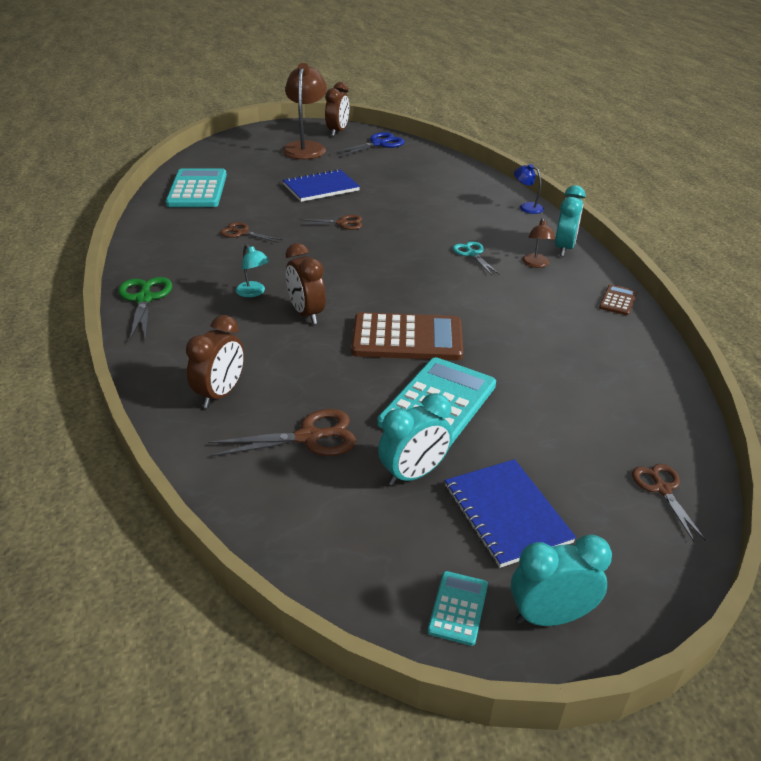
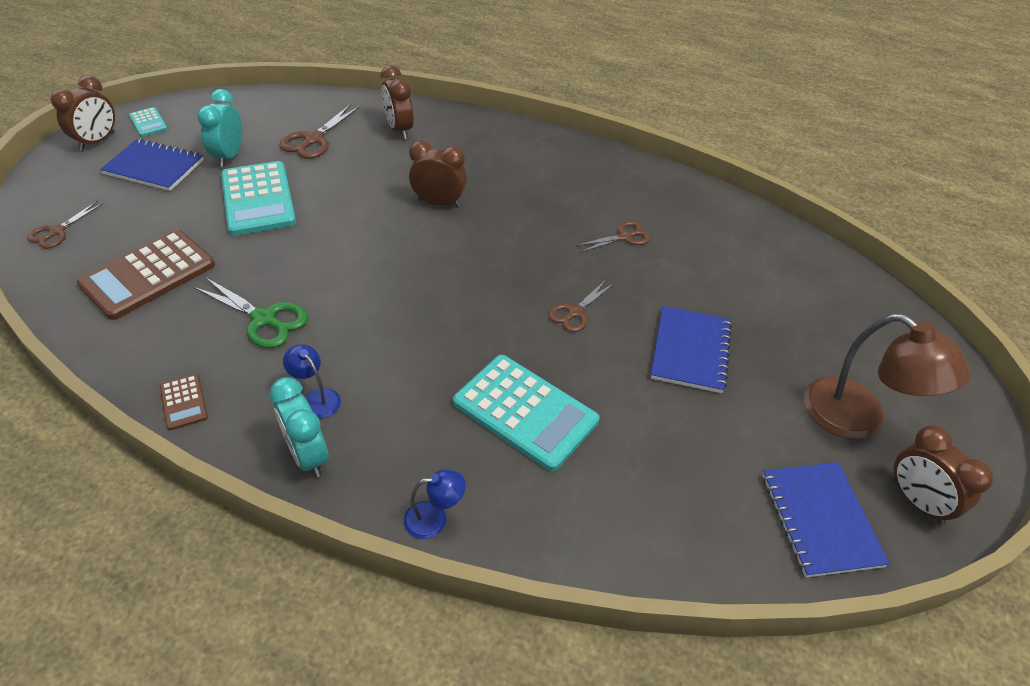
camera: 130 degrees right, 10 degrees up
(144, 298) = (559, 146): green scissors -> green scissors (264, 319)
(197, 189) = (768, 255): turquoise calculator -> turquoise calculator (525, 412)
(253, 292) = (504, 194): turquoise lamp -> none
(379, 144) = (820, 520): blue scissors -> blue notebook
(407, 338) = (338, 231): brown calculator -> brown calculator (148, 275)
(472, 254) = (398, 364): turquoise scissors -> none
(535, 264) = (316, 398): brown lamp -> blue lamp
(550, 616) = (97, 141): turquoise clock -> brown clock
(662, 488) = (56, 232): brown scissors -> brown scissors turned 90 degrees clockwise

